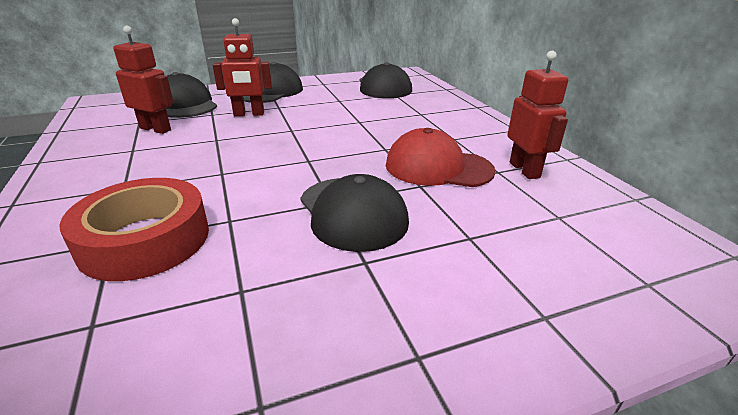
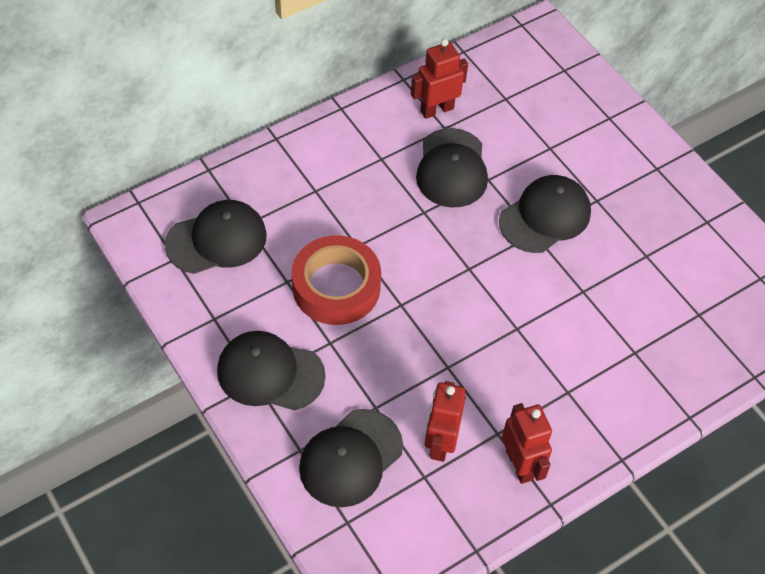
camera: 105 degrees left, 25 degrees up
(145, 239) = (625, 332): red tape -> red tape (336, 287)
(249, 114) = (365, 365): red robot -> red robot (520, 464)
(438, 167) = (451, 168): red cap -> black cap

